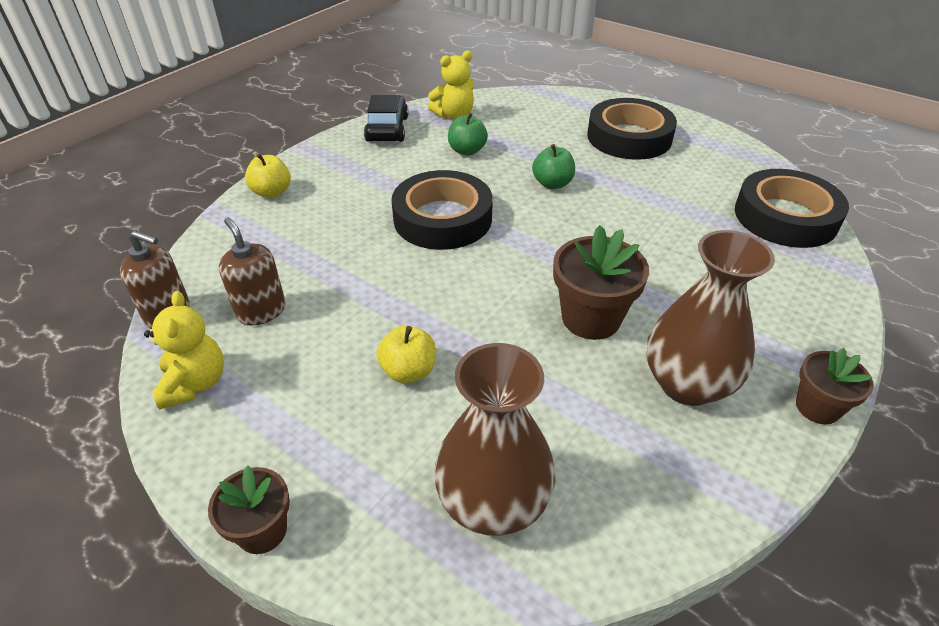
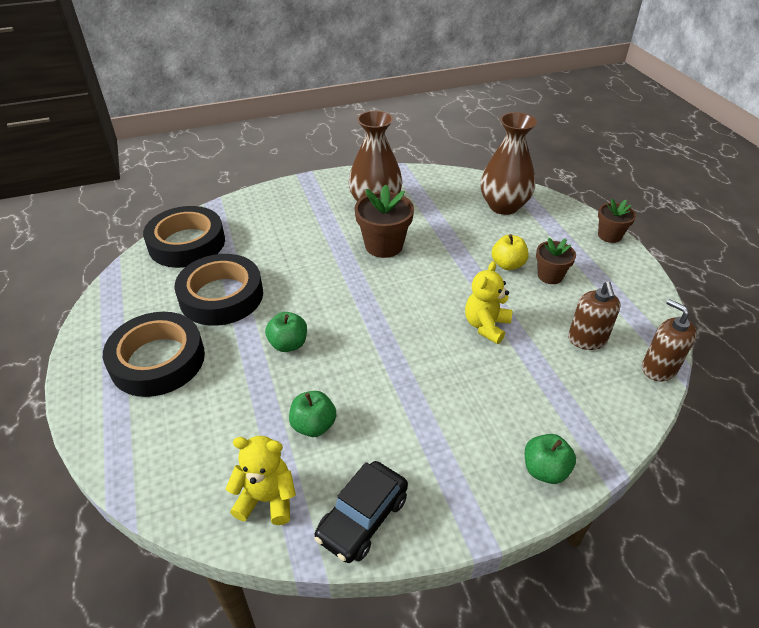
camera: 145 degrees left, 0 degrees up
(195, 383) = (639, 310): yellow teddy bear -> yellow teddy bear (486, 326)
(272, 192) = (545, 470): yellow apple -> green apple
(442, 218) = (407, 354): black tape -> black tape (221, 296)
(817, 407) = (334, 177): brown flower pot -> brown flower pot (550, 276)

